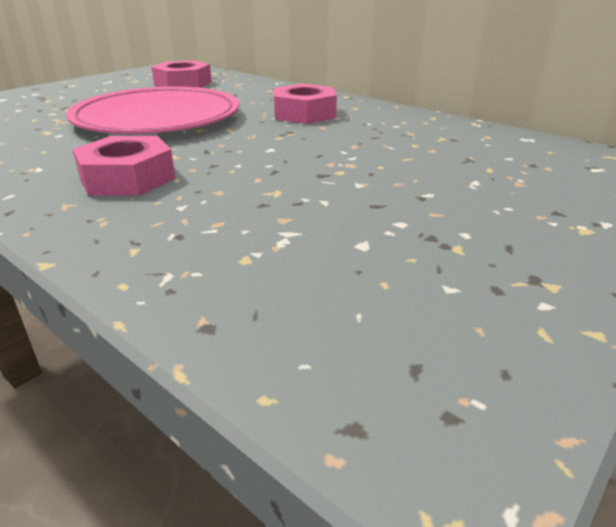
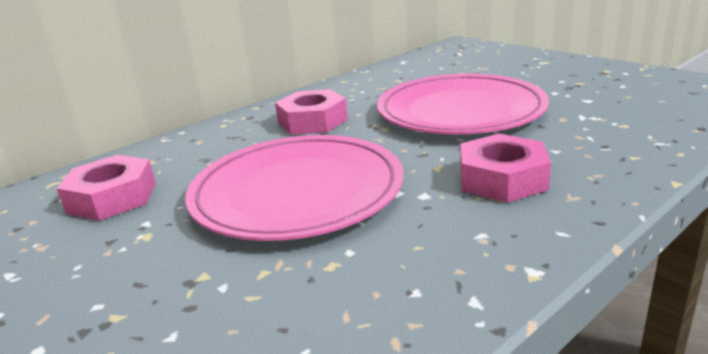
camera: 80 degrees left, 5 degrees down
(322, 165) = (460, 111): none -> pink plate

